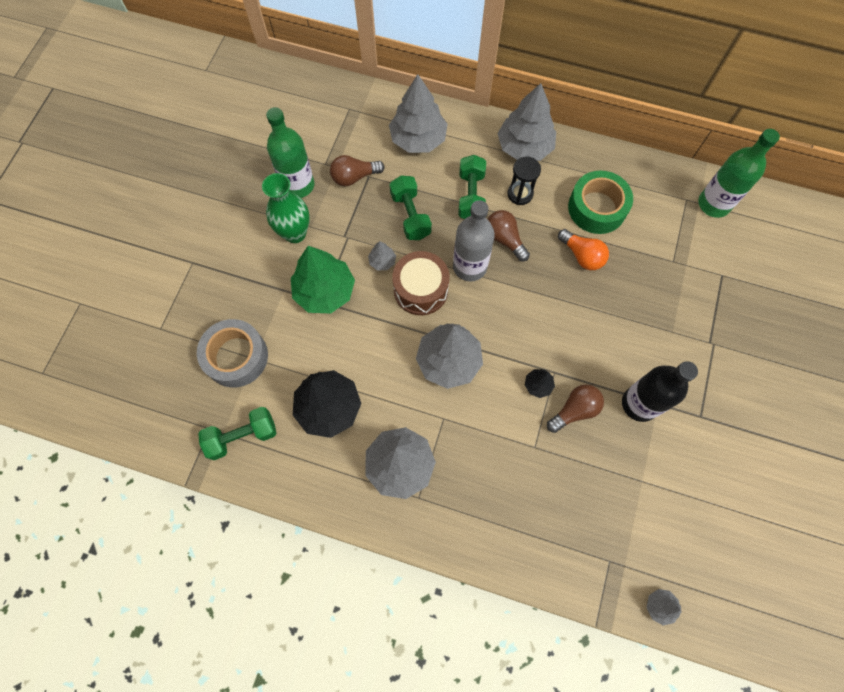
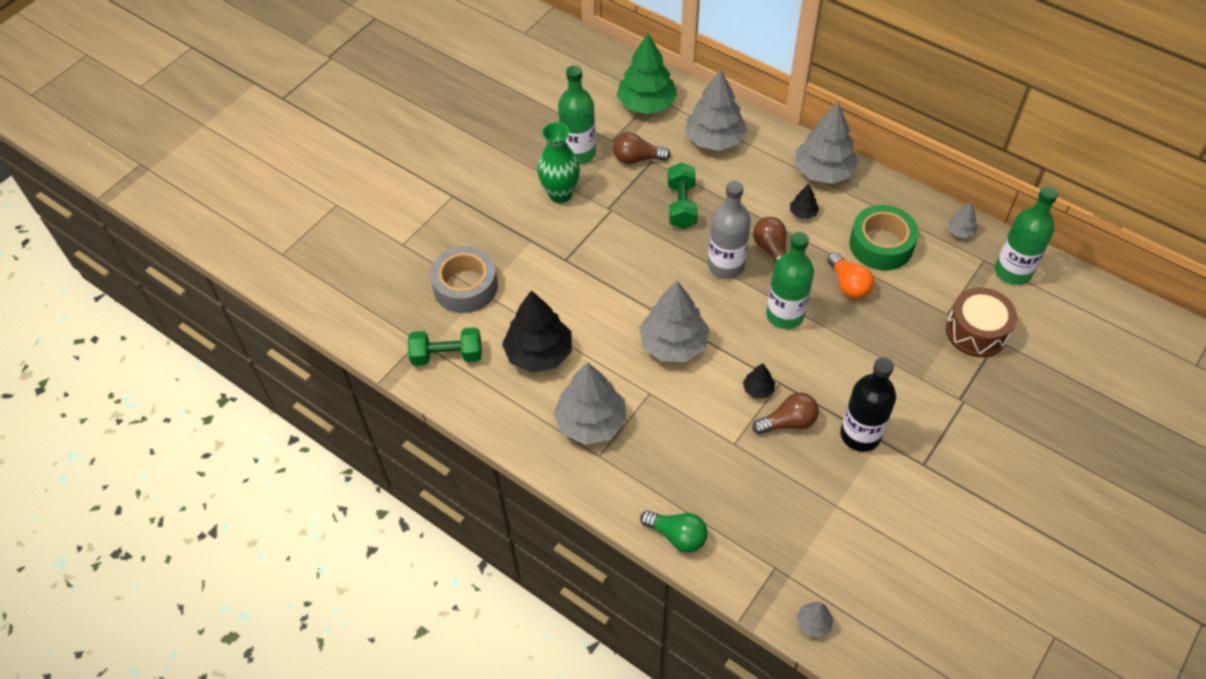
camera: 20 degrees right, 15 degrees down
(324, 291) = (571, 252): green tree -> green tree (646, 104)
(382, 261) = (638, 239): grey tree -> grey tree (960, 231)
(421, 290) = (668, 274): brown drum -> brown drum (976, 332)
(471, 196) = (750, 203): green dumbbell -> none
(515, 558) = (677, 536): none -> green light bulb
(520, 194) = (803, 213): black hourglass -> black tree
(537, 302) = (785, 315): none -> green bottle

